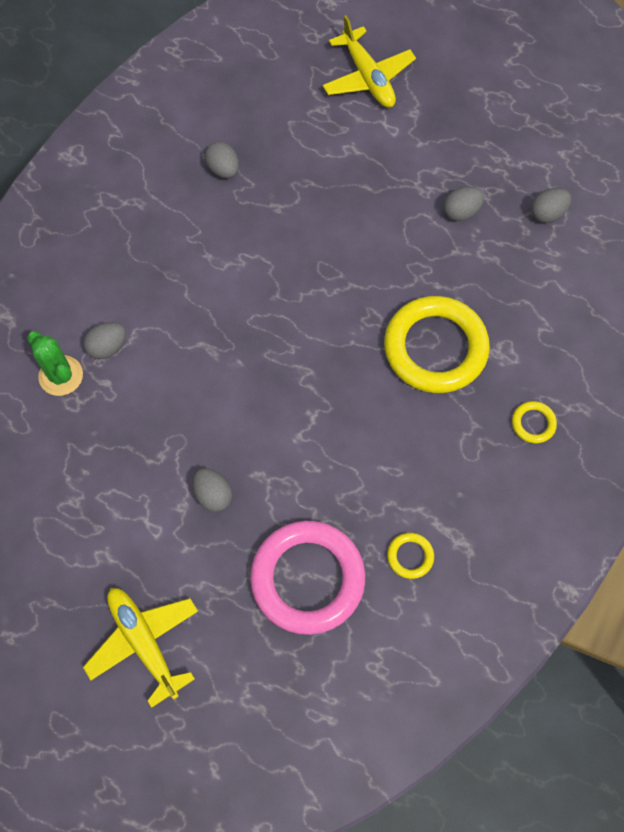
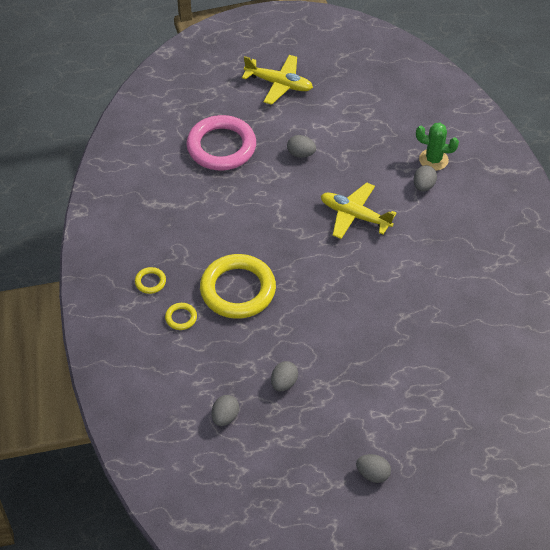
camera: 145 degrees right, 15 degrees down
(223, 169) = (459, 318): grey egg -> grey egg (373, 474)
(368, 77) = (425, 443): yellow plane -> yellow plane (354, 216)
(410, 556) = (175, 183): yellow ring -> yellow ring (181, 318)

